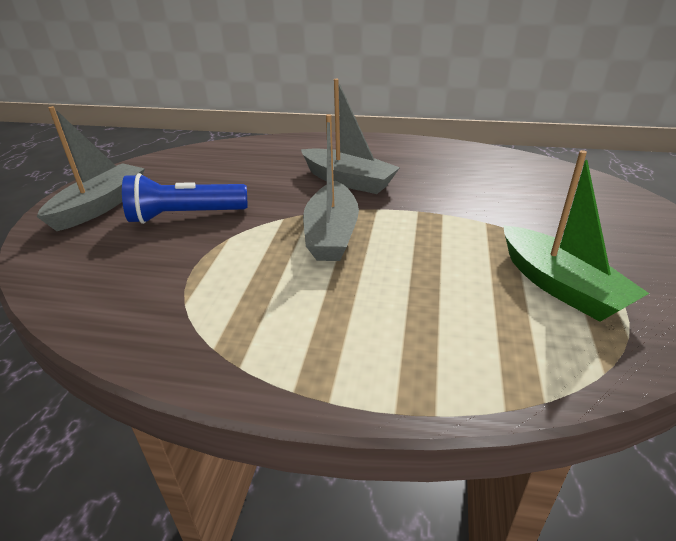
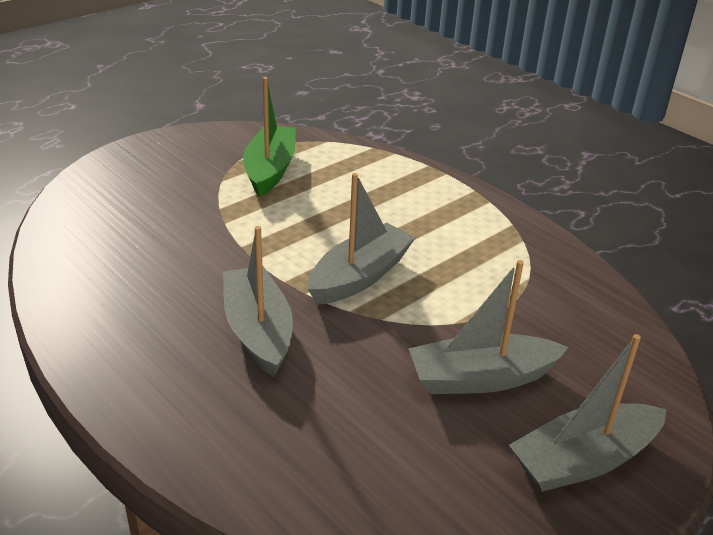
camera: 145 degrees left, 0 degrees up
(185, 215) = (481, 378): blue flashlight -> grey boat

